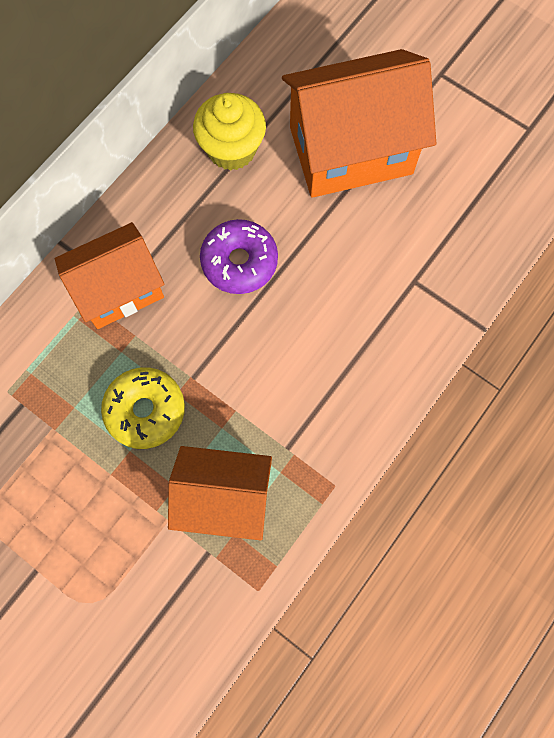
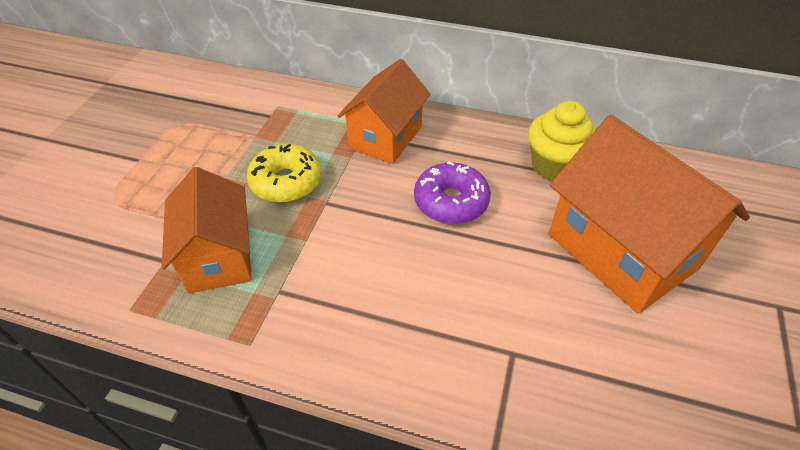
camera: 70 degrees right, 25 degrees down
(119, 289) = (385, 137): orange house -> orange house turned 75 degrees clockwise

